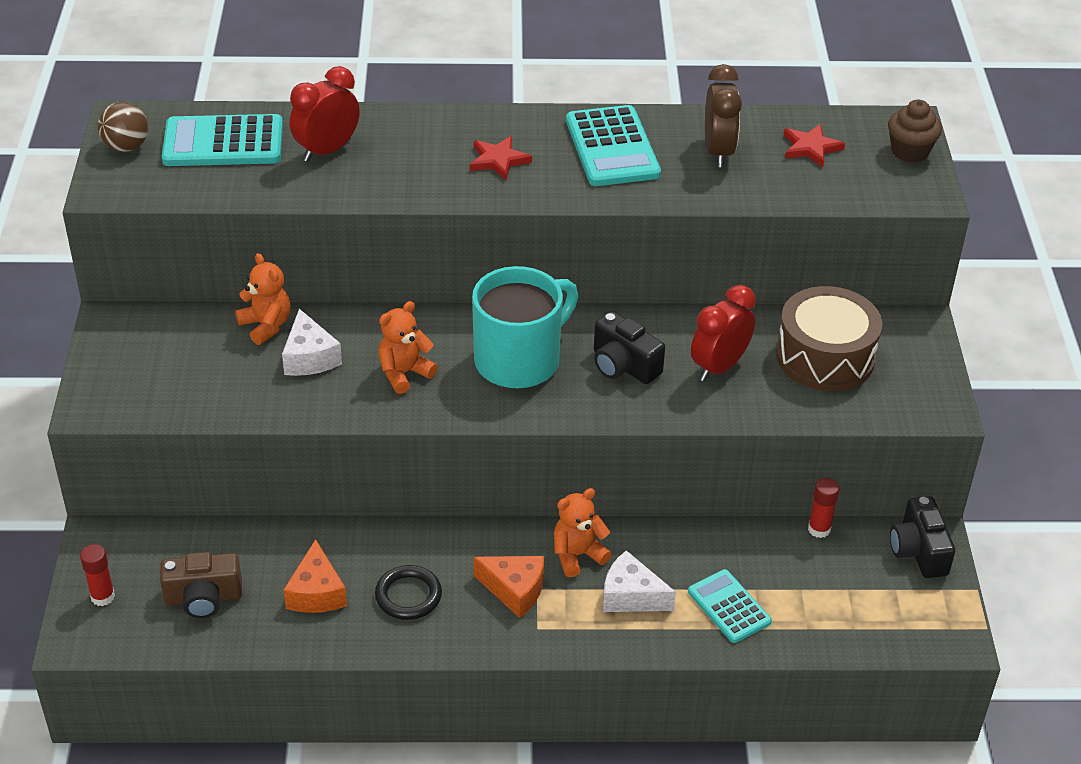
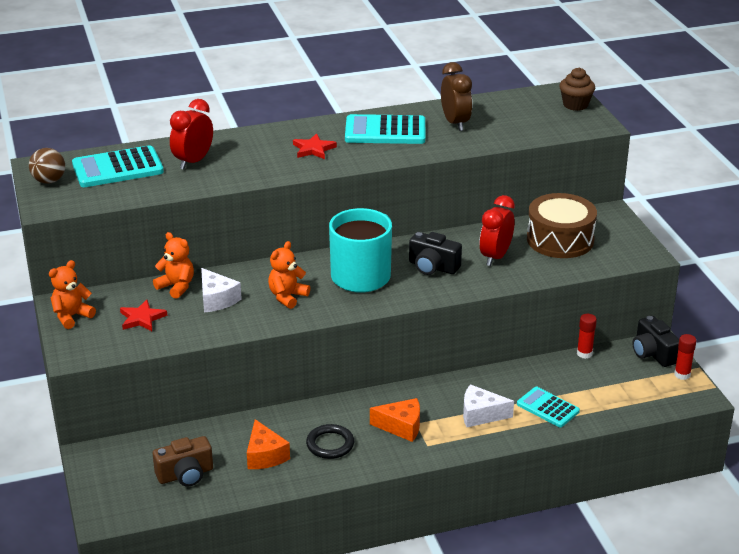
camera: 15 degrees left, 10 degrees down
(103, 597) = (111, 489): red glue stick -> red glue stick (682, 375)
(577, 555) = (434, 398): orange teddy bear -> orange teddy bear (72, 316)
(612, 147) = (385, 131): turquoise calculator -> turquoise calculator turned 120 degrees clockwise
(811, 148) = (513, 112): red star -> red star (142, 318)

